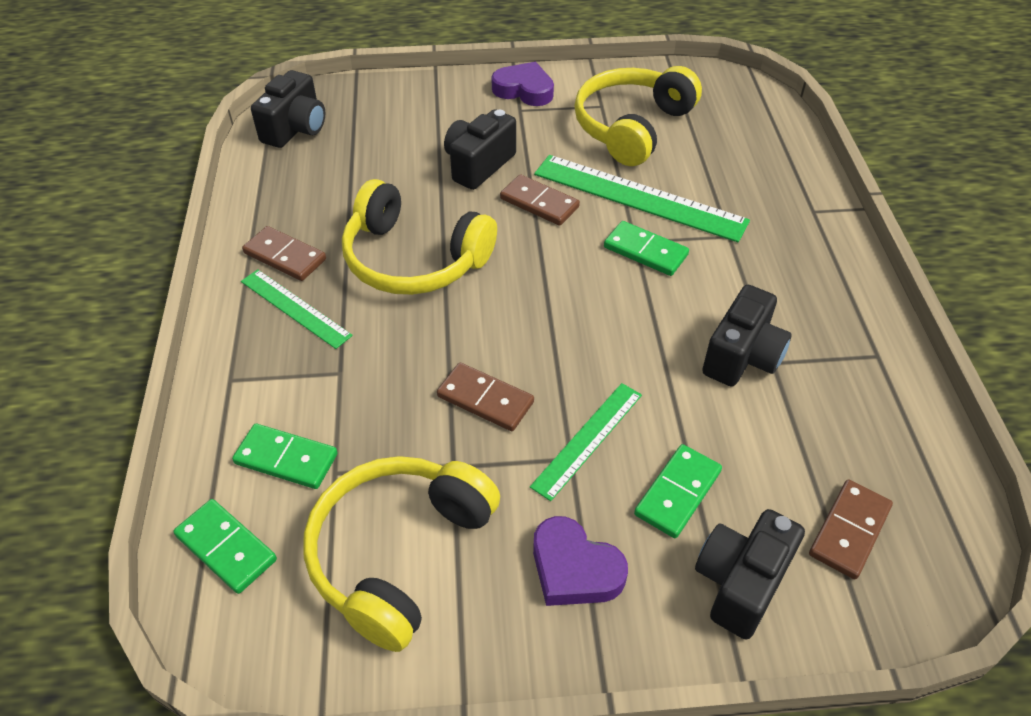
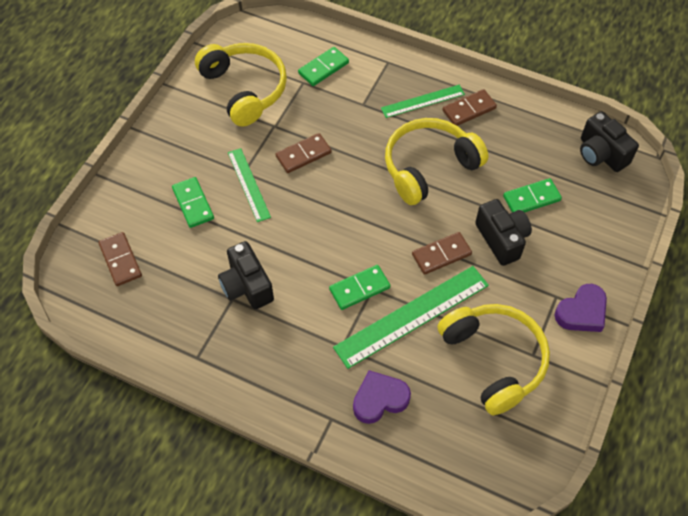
camera: 120 degrees right, 10 degrees up
(226, 547) = (291, 36): green domino -> green domino (531, 198)
(574, 569) = (189, 145): purple heart -> purple heart (379, 399)
(740, 583) = (134, 200): black camera -> none

